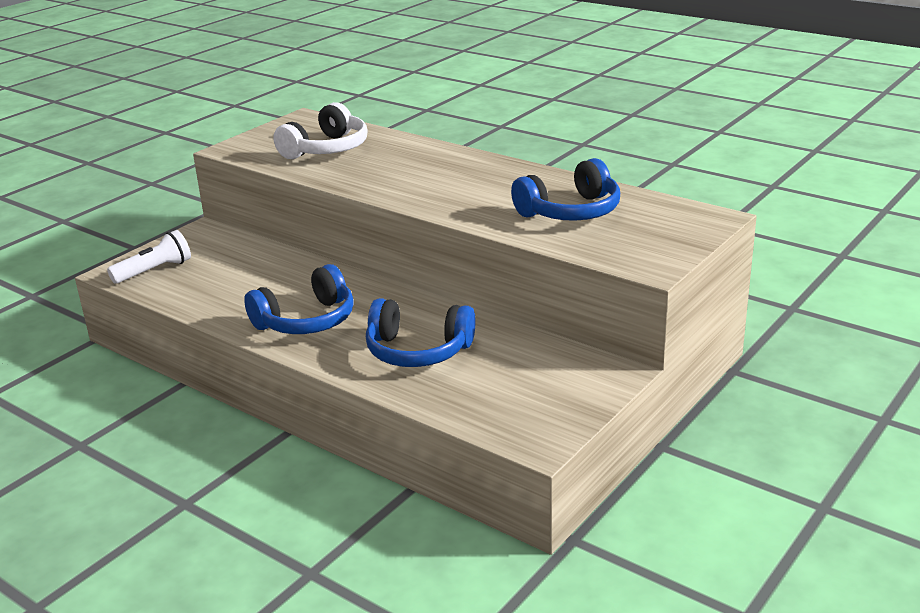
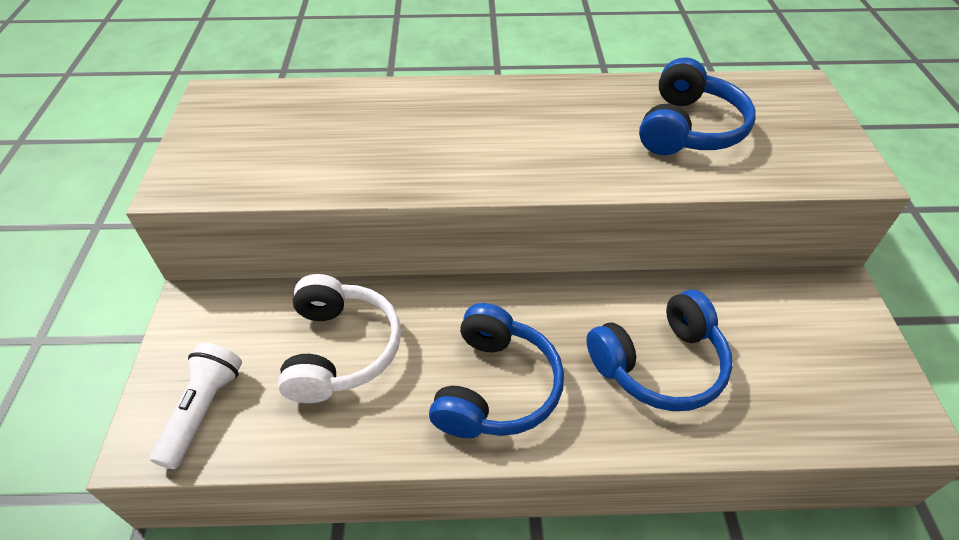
camera: 40 degrees left, 20 degrees up
(327, 149) = (312, 137): white headphones -> white headphones (341, 349)

